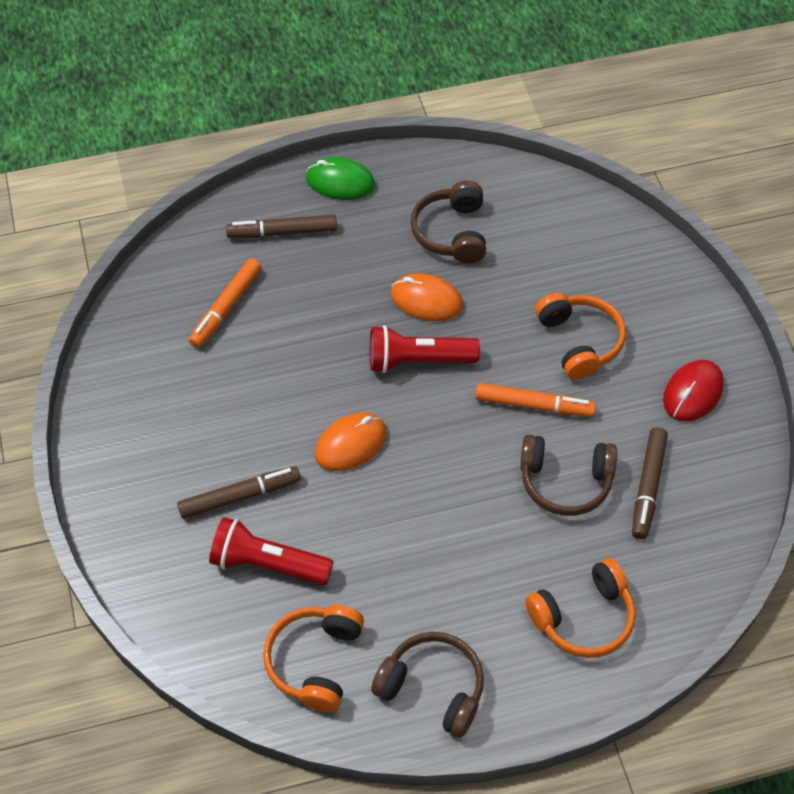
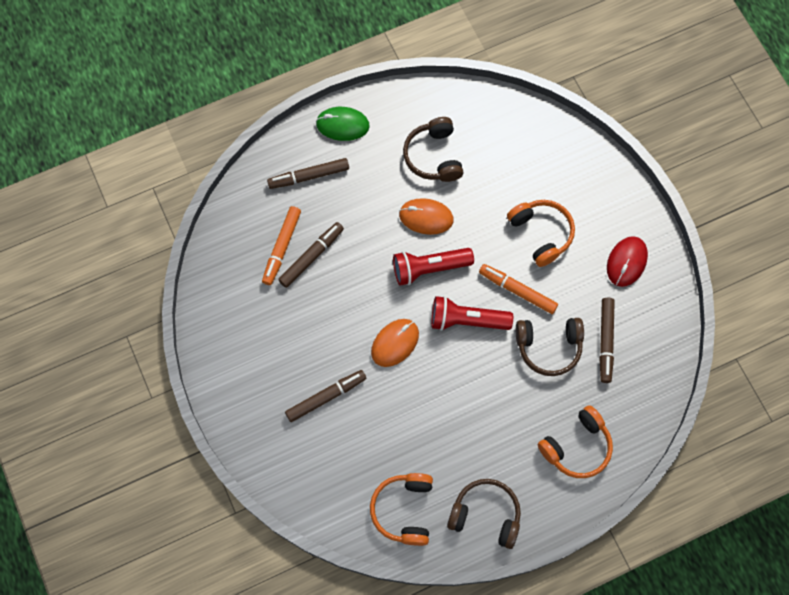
camera: 10 degrees left, 15 degrees up
(263, 324) = (311, 257): none -> brown marker
(267, 564) = (356, 444): red flashlight -> red flashlight (466, 320)
(534, 405) = (517, 291): orange marker -> orange marker turned 150 degrees counterclockwise

